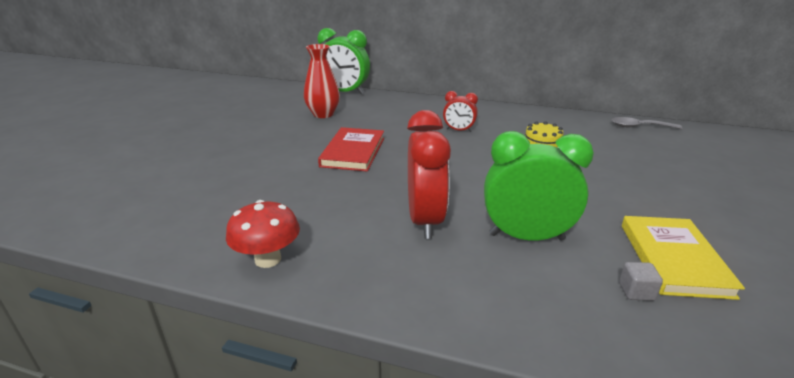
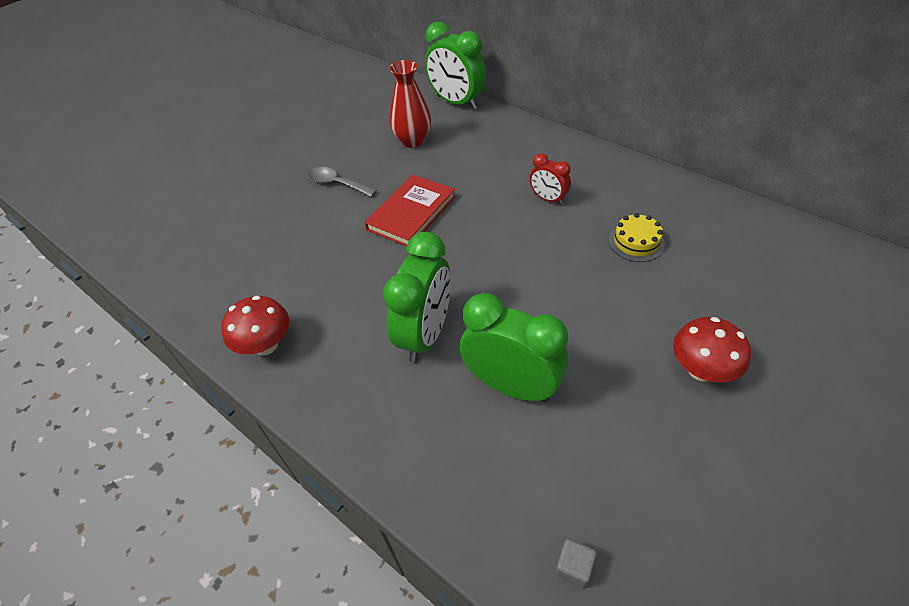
camera: 25 degrees right, 20 degrees up
(425, 220) = (425, 334): red clock -> green clock
(636, 291) = (570, 491): grey cube -> grey cube (573, 568)
(639, 127) = (794, 239): grey spoon -> grey spoon (337, 184)
(653, 198) = (701, 370): none -> red mushroom
(673, 259) = (647, 463): yellow book -> none

